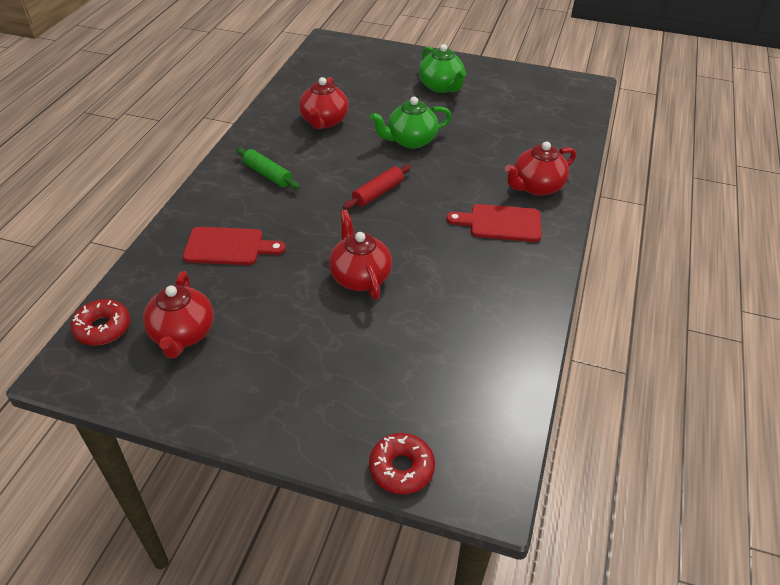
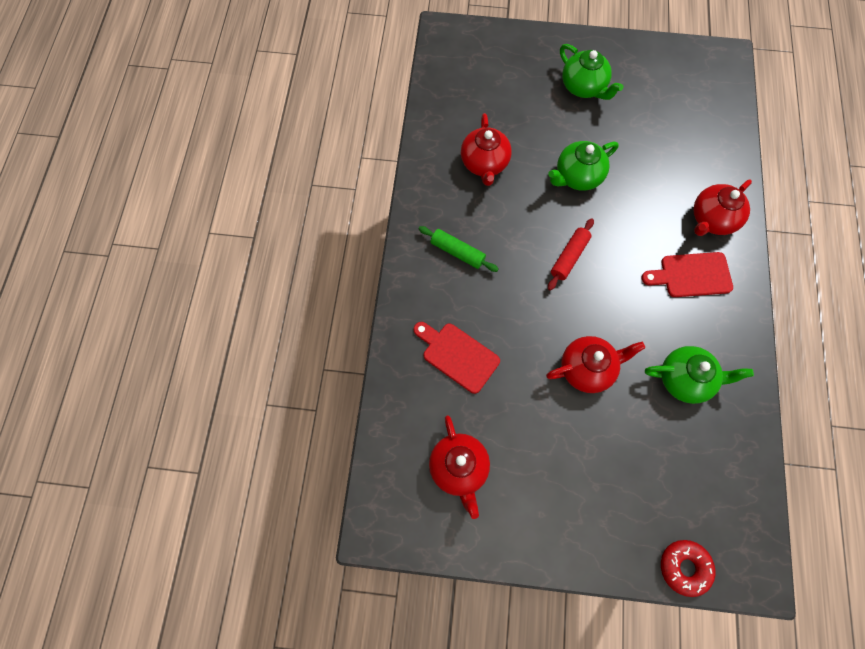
camera: 10 degrees left, 25 degrees up
(103, 328) = (387, 476): red donut -> none
(228, 246) = (457, 355): red cutting board -> red cutting board turned 135 degrees counterclockwise
(360, 277) = (587, 369): red teapot -> red teapot turned 105 degrees clockwise
(464, 301) = (685, 379): none -> green teapot

